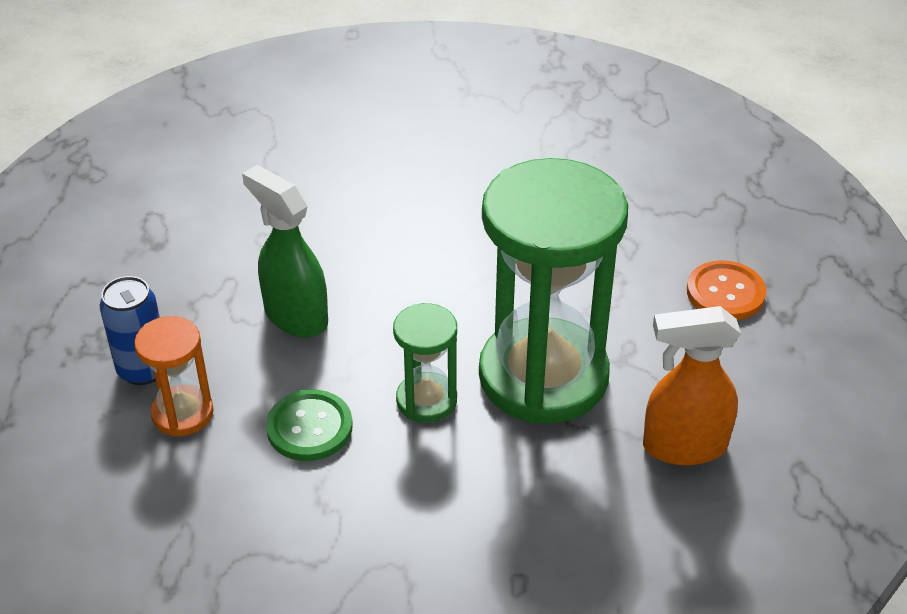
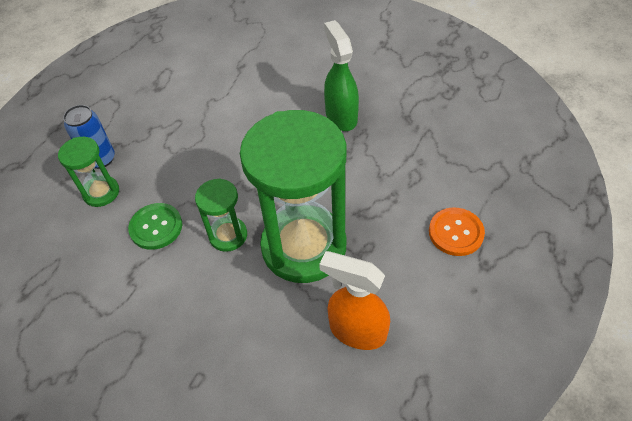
camera: 30 degrees right, 10 degrees up
(182, 413) = (101, 192): orange hourglass -> green hourglass
(295, 316) = (195, 155): green spray bottle -> green spray bottle (341, 116)

